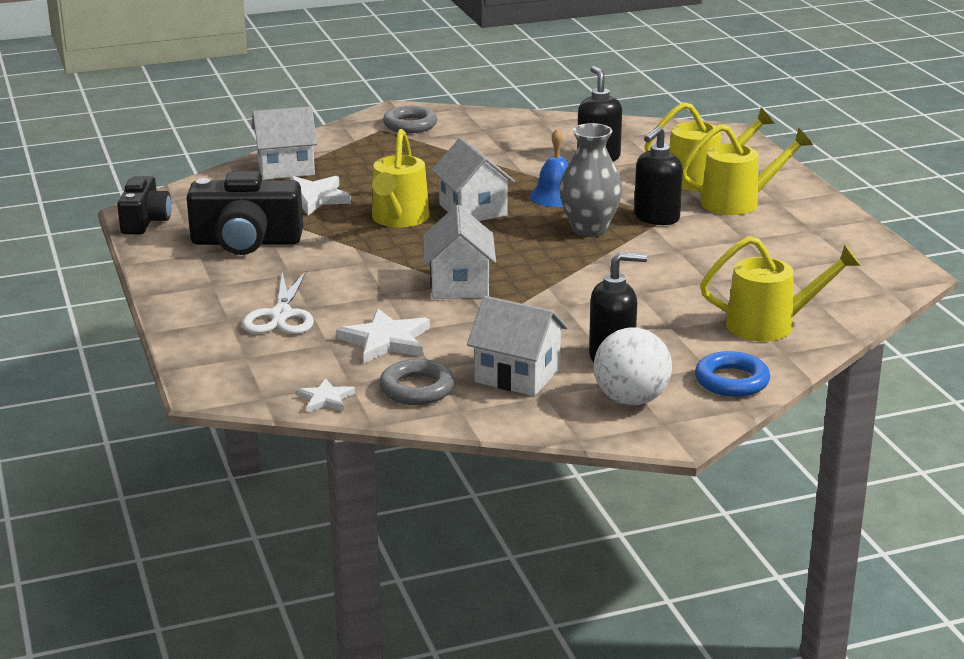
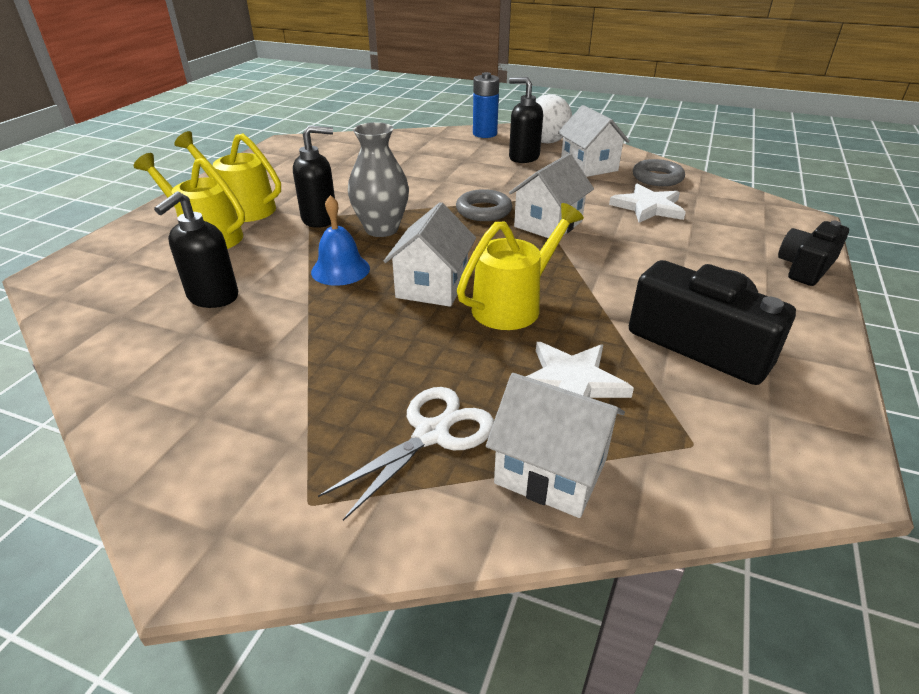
camera: 140 degrees left, 10 degrees up
(145, 221) = (830, 445): black camera -> black camera (805, 267)
(281, 315) = (715, 250): white scissors -> white scissors (431, 434)
(325, 399) = (721, 190): white star -> none
(410, 125) = (255, 490): grey ring -> grey ring (483, 211)
(731, 381) = (485, 134): blue ring -> blue battery
(771, 325) = (413, 145): yellow watering can -> none

